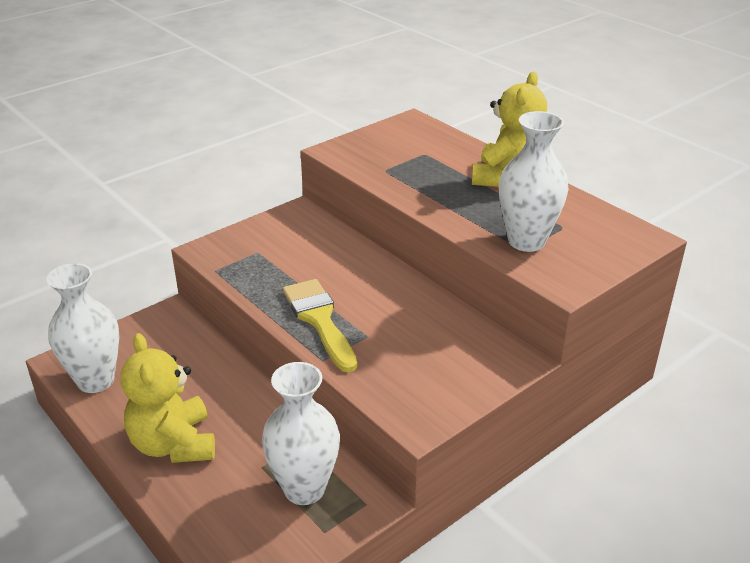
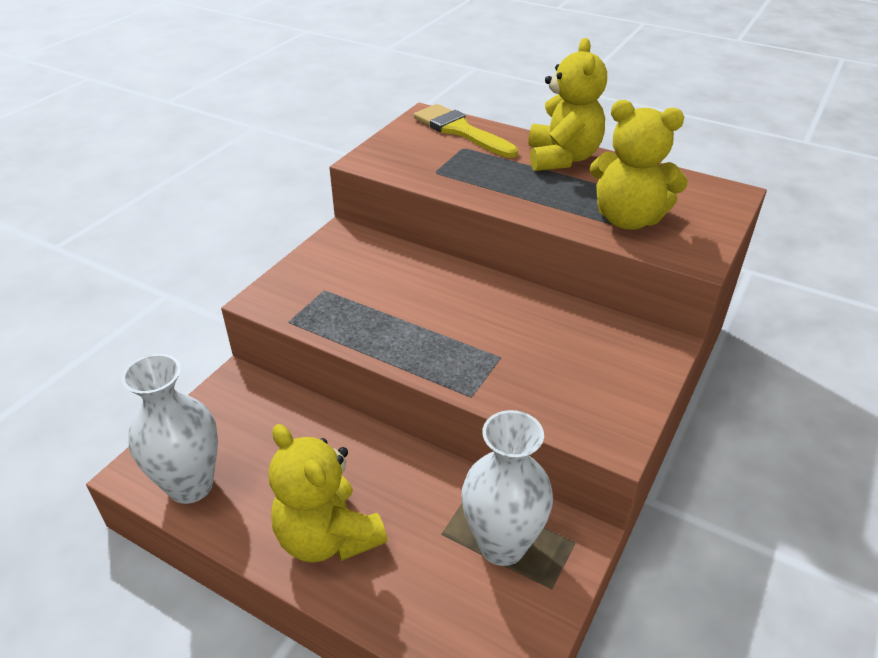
camera: 20 degrees left, 5 degrees up
(319, 320) = (439, 351): yellow brush -> yellow brush (460, 131)
(526, 241) = (628, 219): white vase -> yellow teddy bear

